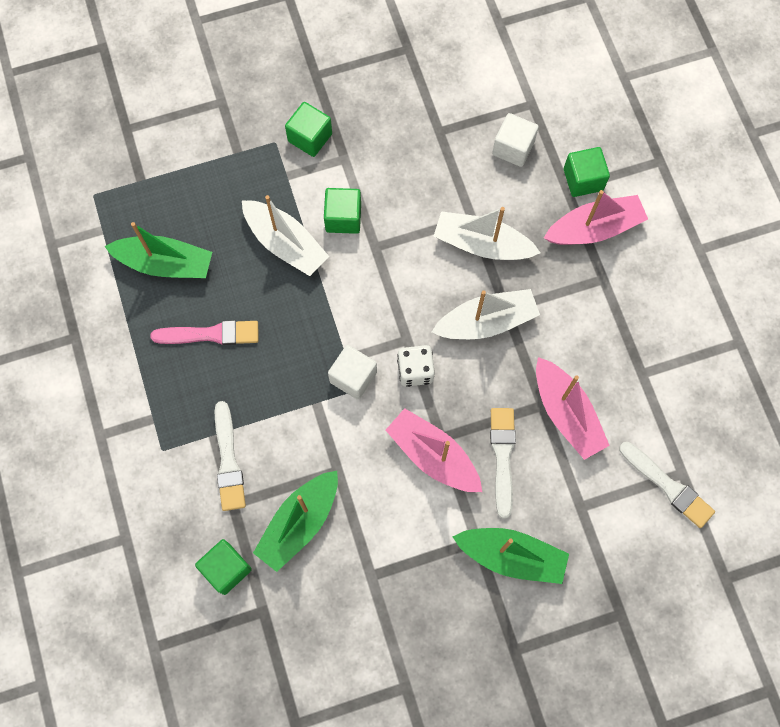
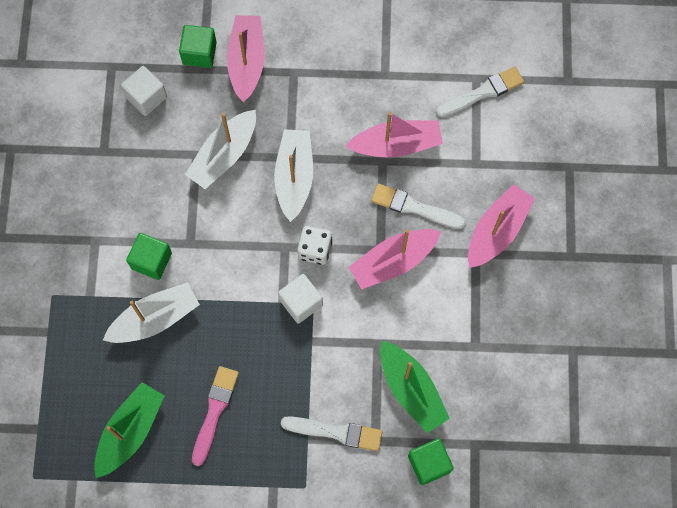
camera: 70 degrees left, 0 degrees up
(310, 137) = (61, 263): green cube -> none
(511, 556) = (497, 231): green boat -> pink boat

